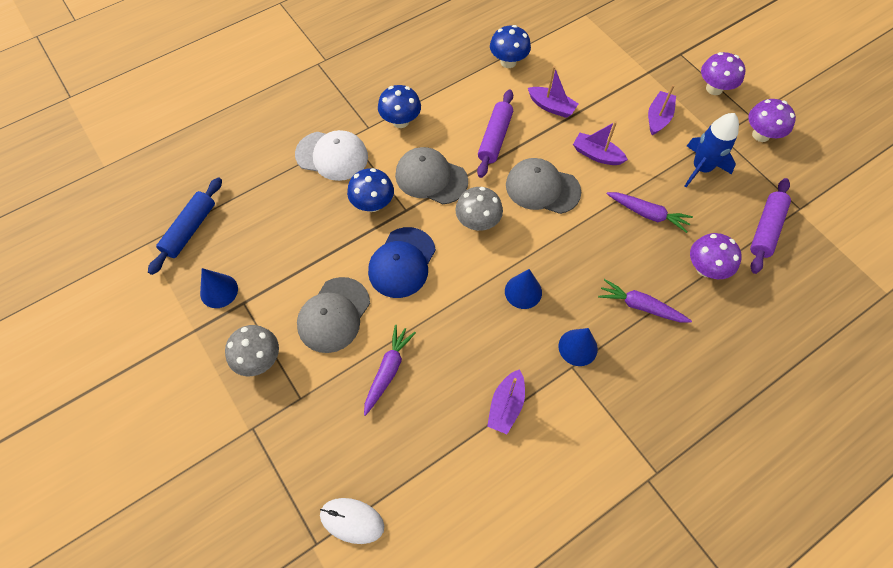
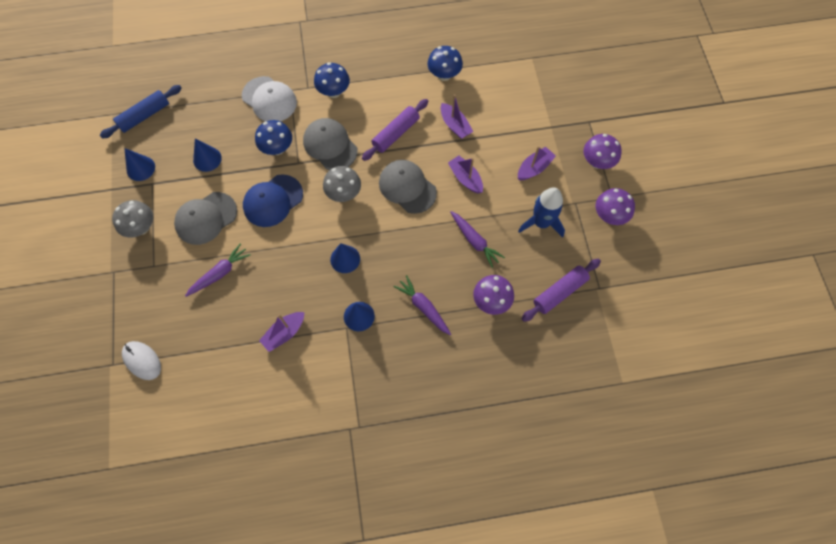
camera: 25 degrees right, 5 degrees up
(296, 248) = (207, 159): none -> blue cone

